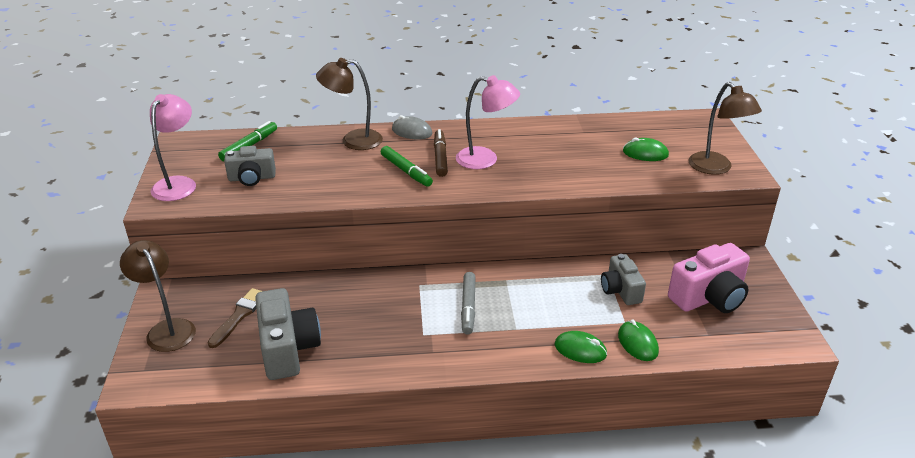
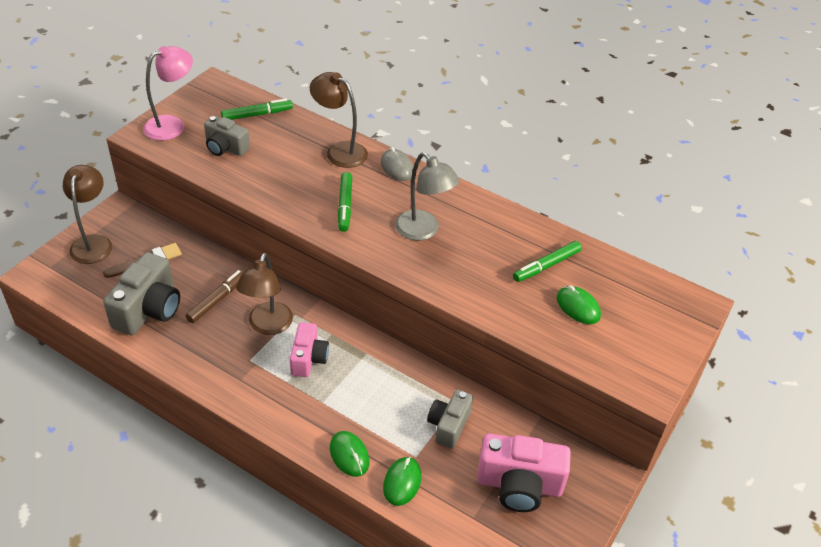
camera: 35 degrees right, 10 degrees up
(440, 157) = (388, 207): brown marker -> brown marker (217, 300)
(468, 307) = (308, 358): grey marker -> pink camera
(485, 159) = (423, 231): pink lamp -> grey lamp
(594, 141) = (546, 266): none -> green marker
(716, 168) = (627, 364): brown lamp -> brown lamp (267, 326)

